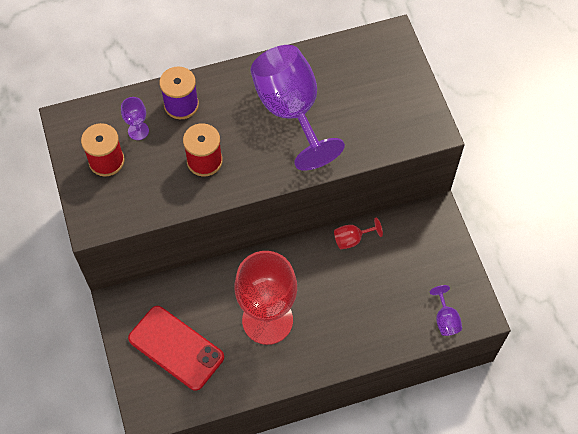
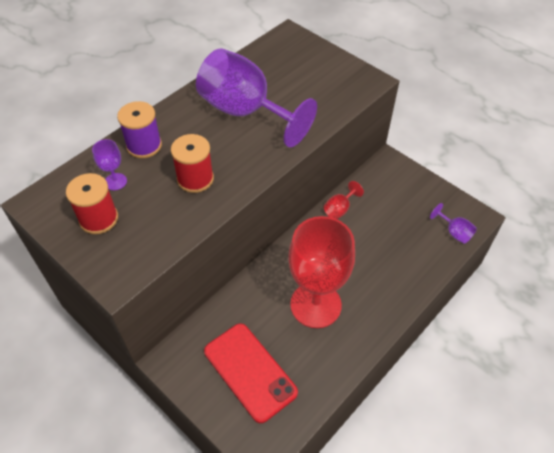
camera: 30 degrees left, 10 degrees down
(176, 348) = (250, 371): red phone -> red phone turned 45 degrees clockwise

